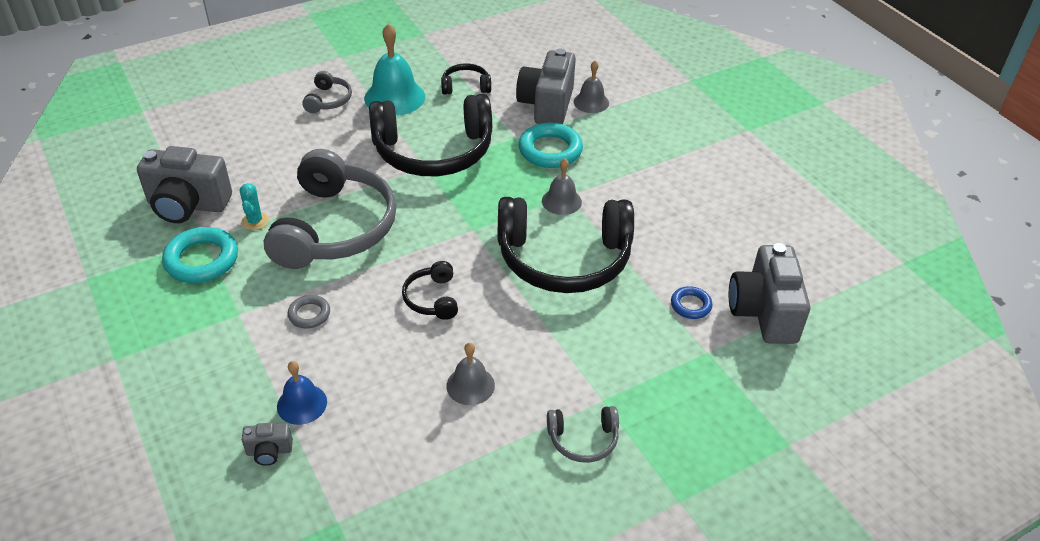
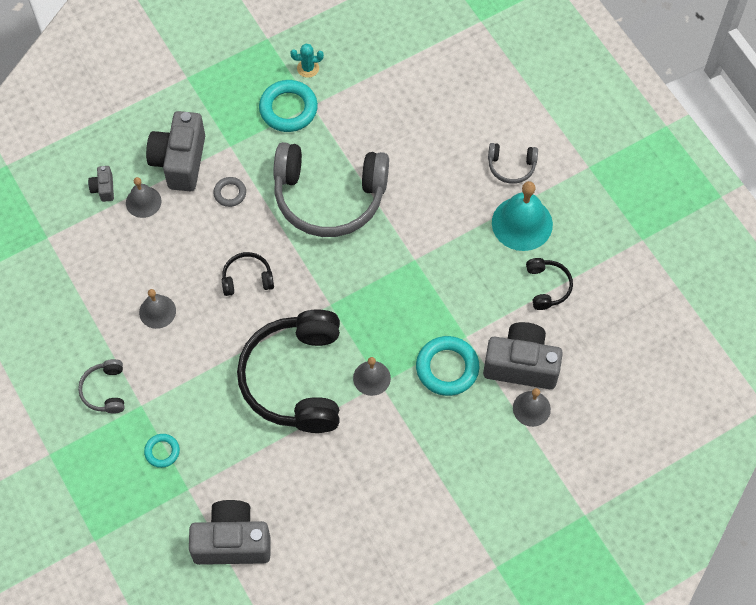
camera: 90 degrees right, 20 degrees up
(188, 205) = (353, 85): grey camera -> grey camera (180, 161)
(255, 221) = (335, 137): turquoise cactus -> turquoise cactus (308, 68)
(302, 404) = (143, 202): blue bell -> grey bell
(433, 152) = (437, 265): black headphones -> none
(663, 377) = (162, 451): none -> turquoise ring
(690, 305) = (240, 481): blue ring -> none

